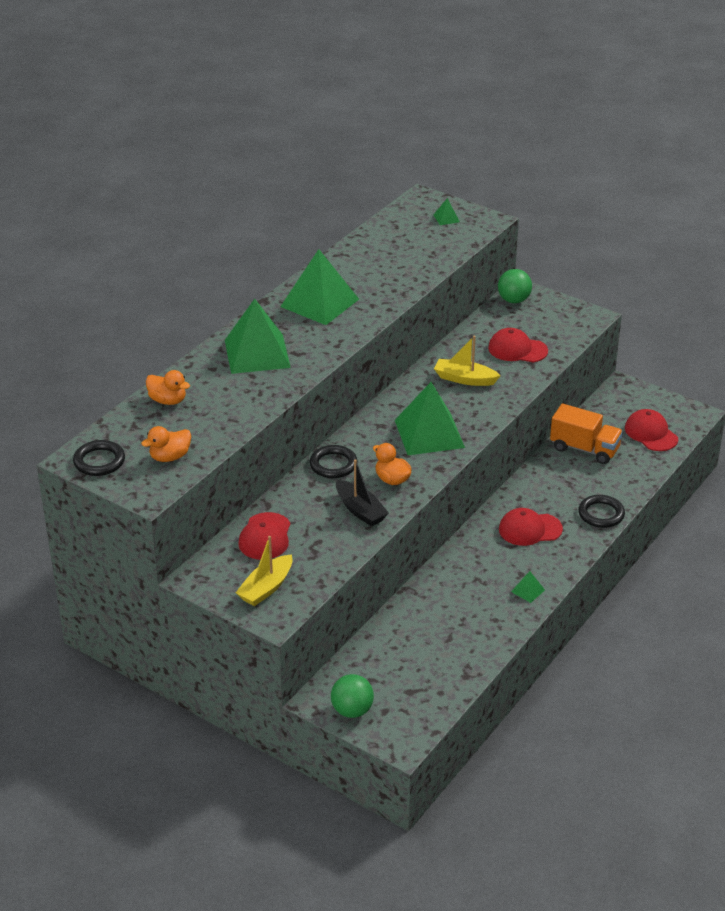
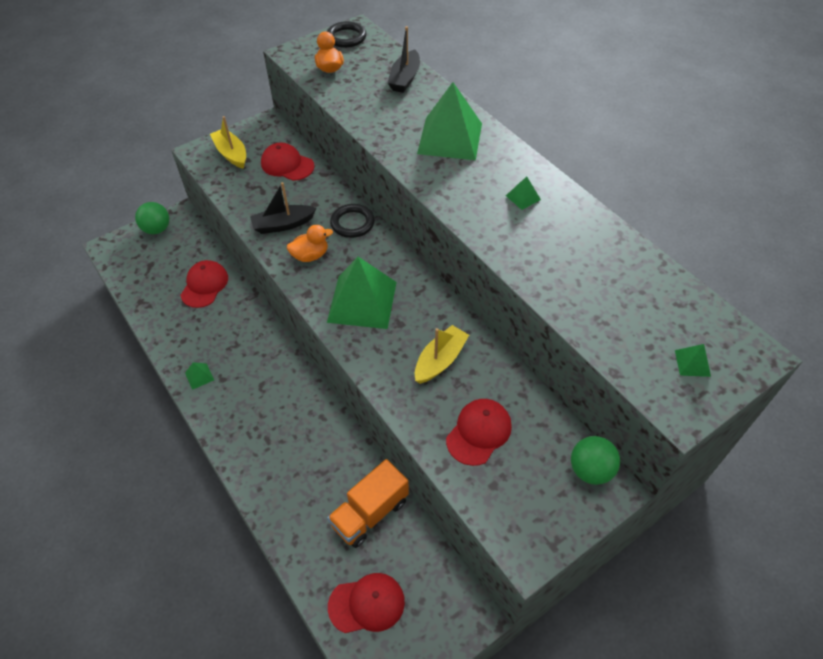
camera: 110 degrees right, 15 degrees up
(168, 400) = (405, 78): orange duck -> black boat
(319, 302) = (523, 197): green pyramid -> green pyramid, size x0.40
(530, 529) = (274, 408): red cap -> red cap (204, 285)
(601, 514) = (261, 481): black ring -> none

